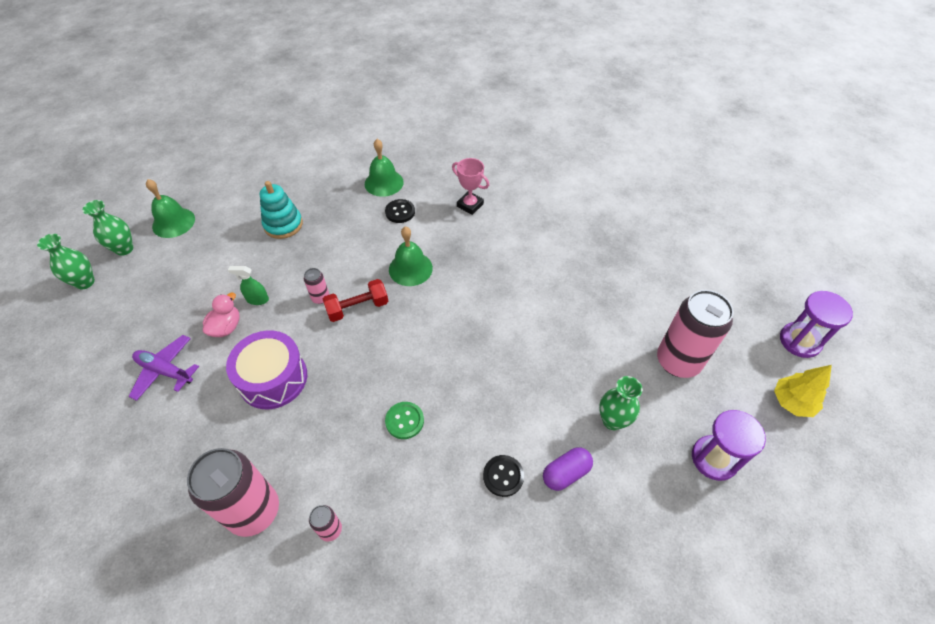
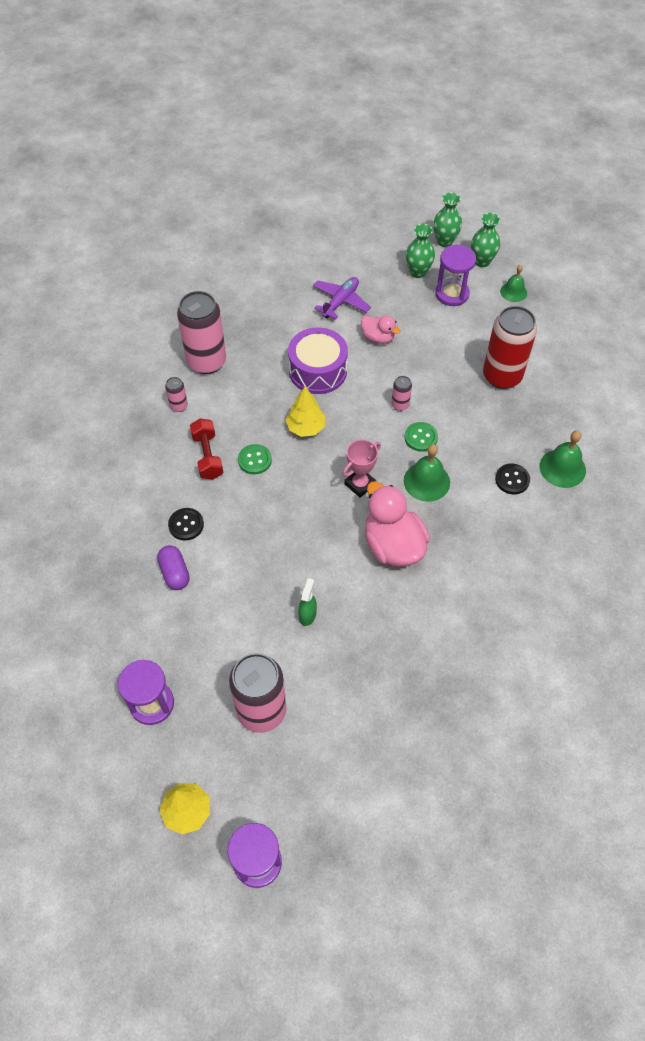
camera: 100 degrees right, 5 degrees up
(168, 269) = (452, 294): none -> purple hourglass
(173, 222) = (513, 292): green bell -> green bell, size x0.66
(257, 299) = (405, 358): green spray bottle -> green spray bottle (307, 614)
(283, 225) = (502, 376): turquoise stacking toy -> red can
(355, 377) = (306, 427): none -> yellow tree
(357, 308) = (383, 433): red dumbbell -> red dumbbell (207, 456)
(360, 277) = (421, 437): none -> green button
(470, 205) = (518, 551): pink trophy -> pink trophy (360, 484)
(484, 286) = (393, 545): none -> pink duck
(612, 420) = (212, 625): green vase -> green vase (418, 272)

